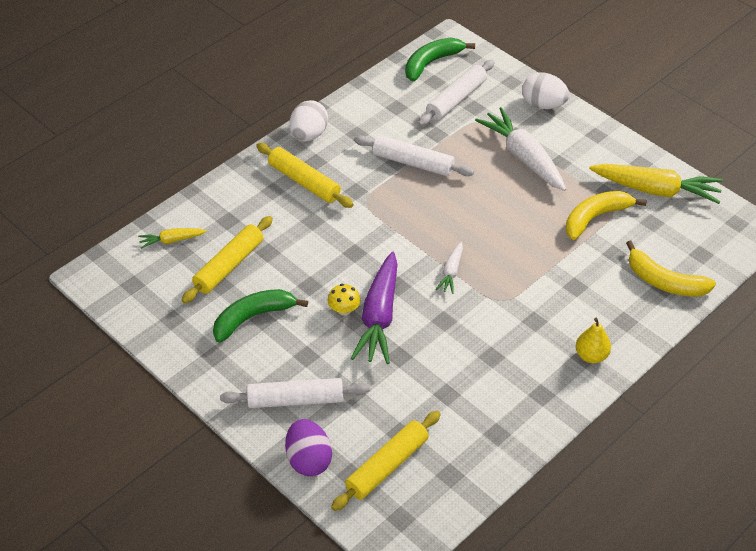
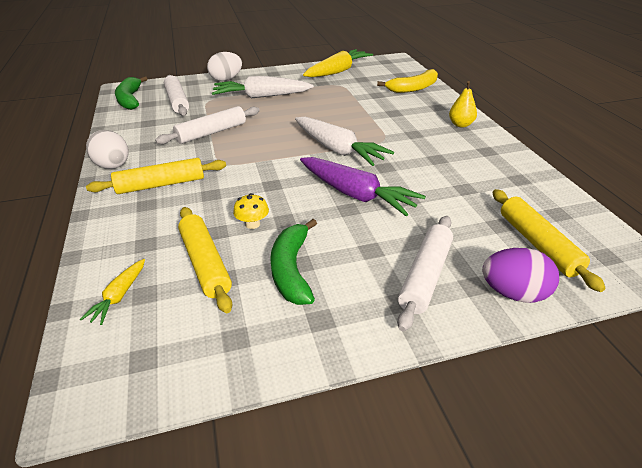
camera: 60 degrees left, 10 degrees down
(344, 310) = (332, 210): yellow mushroom -> yellow mushroom (252, 224)
(451, 272) = (338, 150): white carrot -> white carrot, size x2.02
(595, 218) = (341, 91): yellow banana -> none

